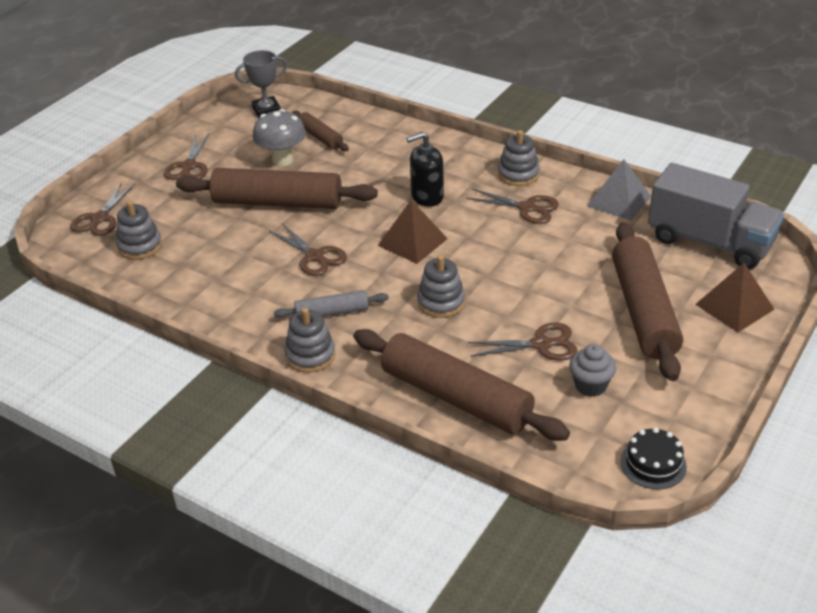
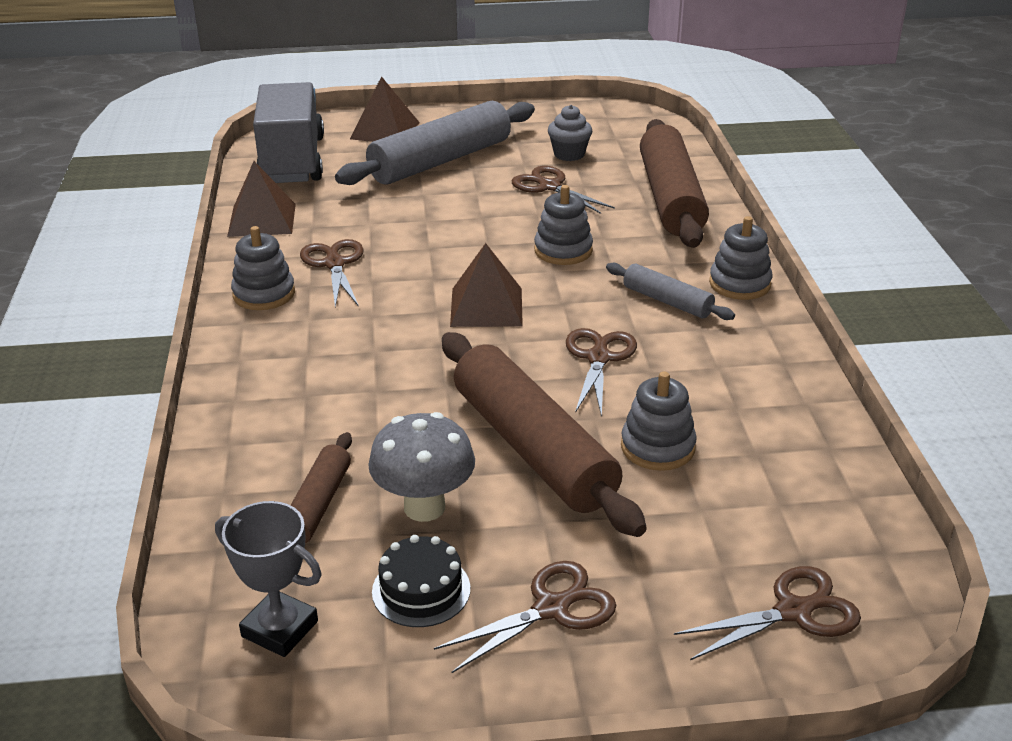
camera: 130 degrees left, 5 degrees down
(140, 246) = (780, 516): grey stacking toy -> grey stacking toy (657, 447)
(427, 196) = (382, 336): black soap dispenser -> none
(619, 201) = (262, 220): grey pyramid -> brown pyramid
(644, 310) = (440, 161): brown rolling pin -> grey rolling pin
(653, 464) = (614, 115): black cake -> black cake (421, 590)

